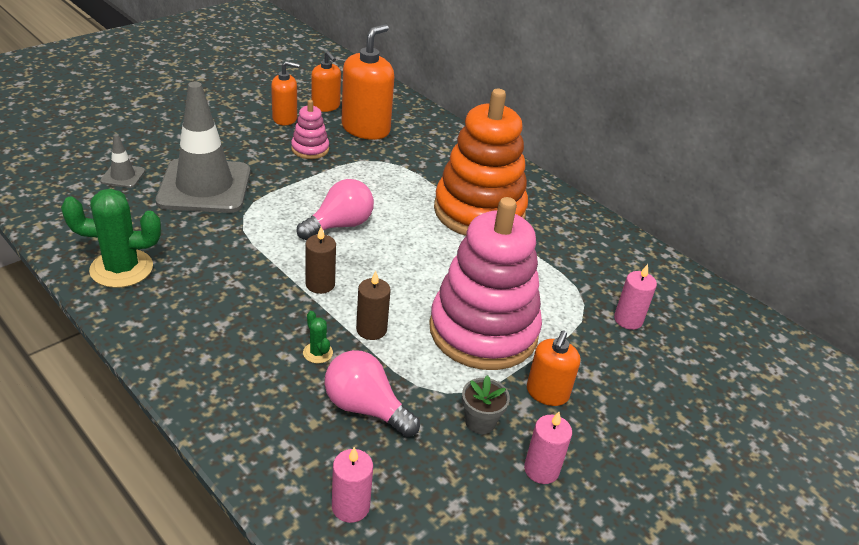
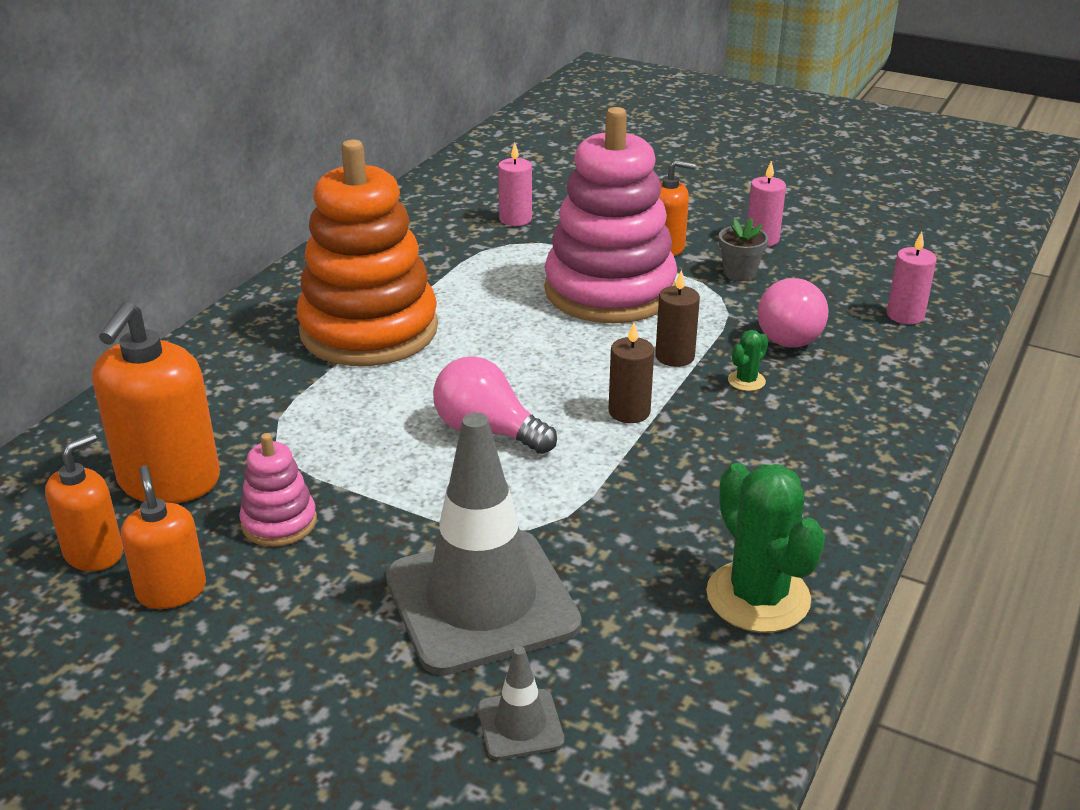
camera: 105 degrees left, 5 degrees down
(366, 129) = (169, 481): orange soap dispenser -> orange soap dispenser turned 90 degrees counterclockwise

